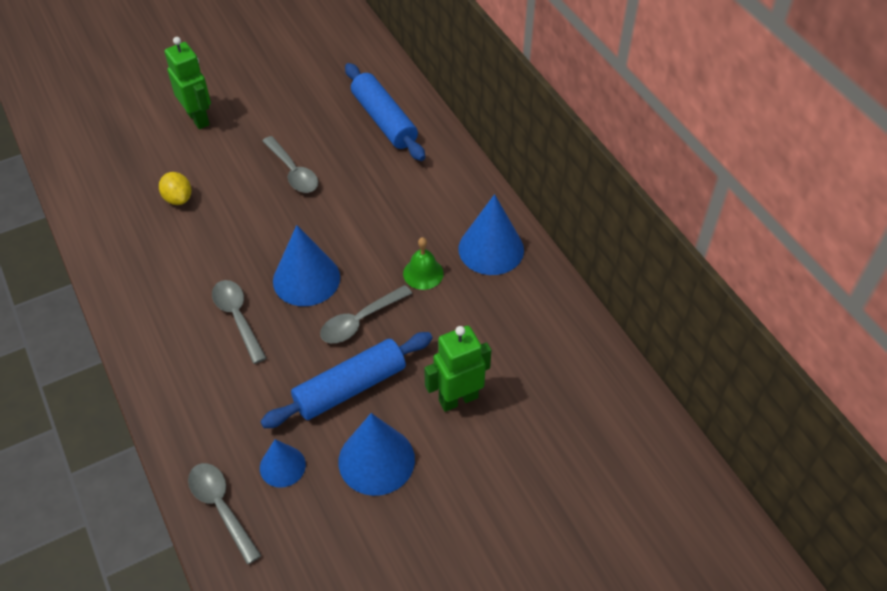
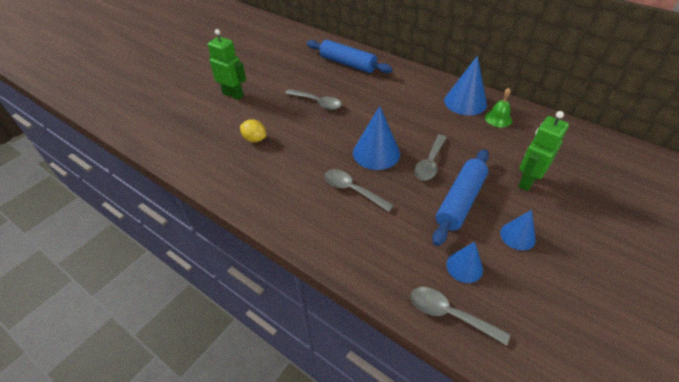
camera: 25 degrees left, 5 degrees down
(376, 460) = (517, 236): blue cone -> blue cone, size x0.60
(423, 273) = (441, 126): green bell -> green bell (498, 118)

